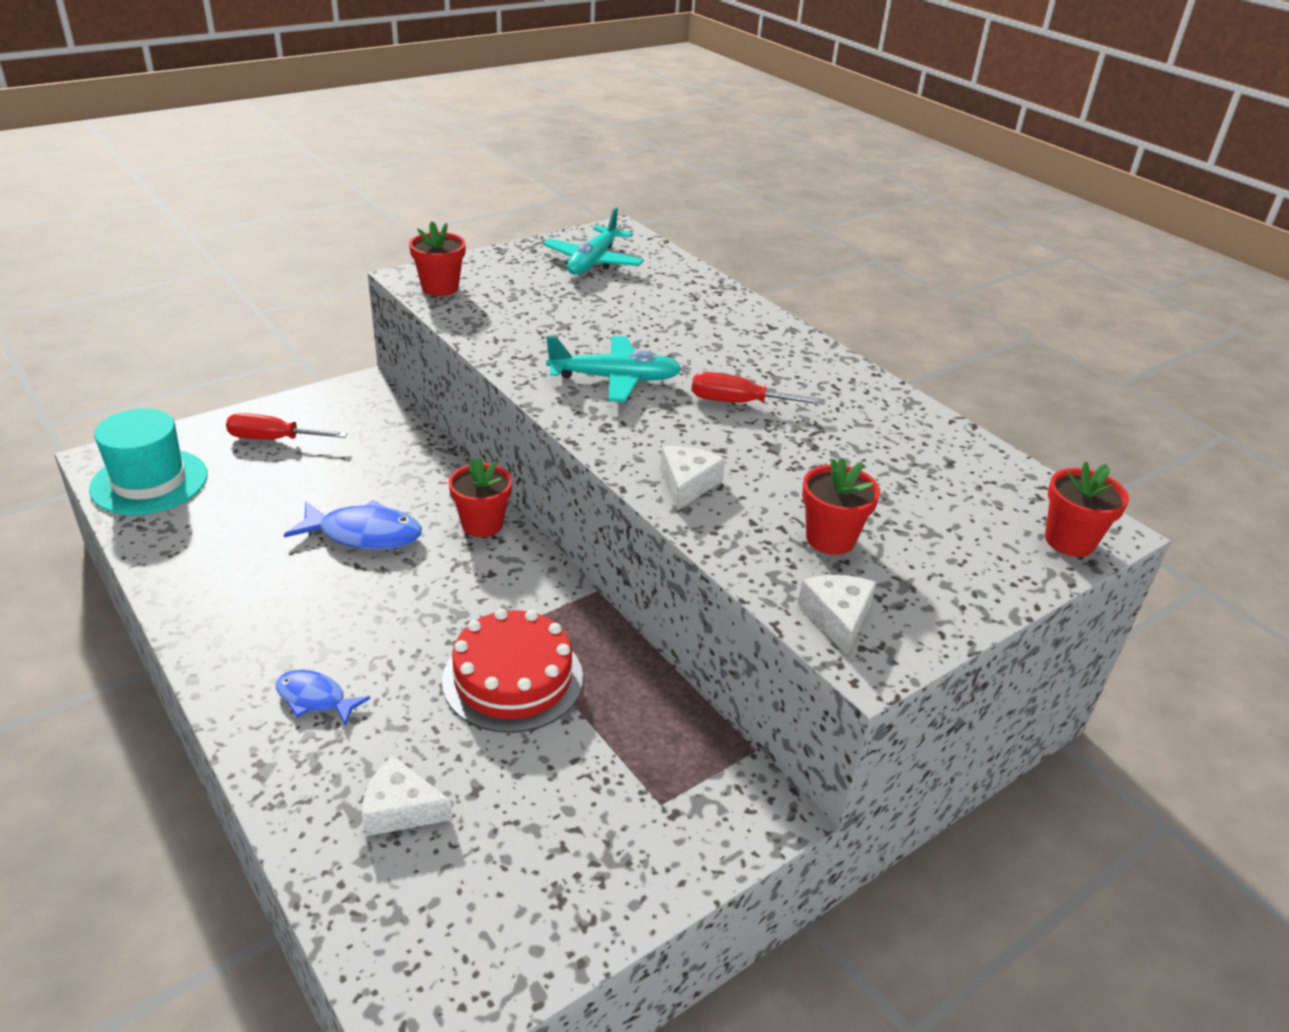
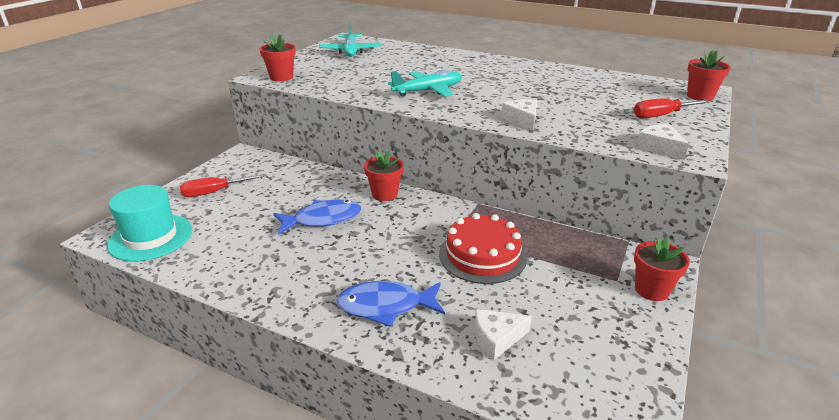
camera: 25 degrees left, 5 degrees down
(315, 699) = (386, 306): blue fish -> blue fish, size x1.63
(738, 403) = (499, 85): red screwdriver -> red screwdriver (661, 115)
(830, 539) = (612, 122): red flower pot -> red flower pot (651, 290)

